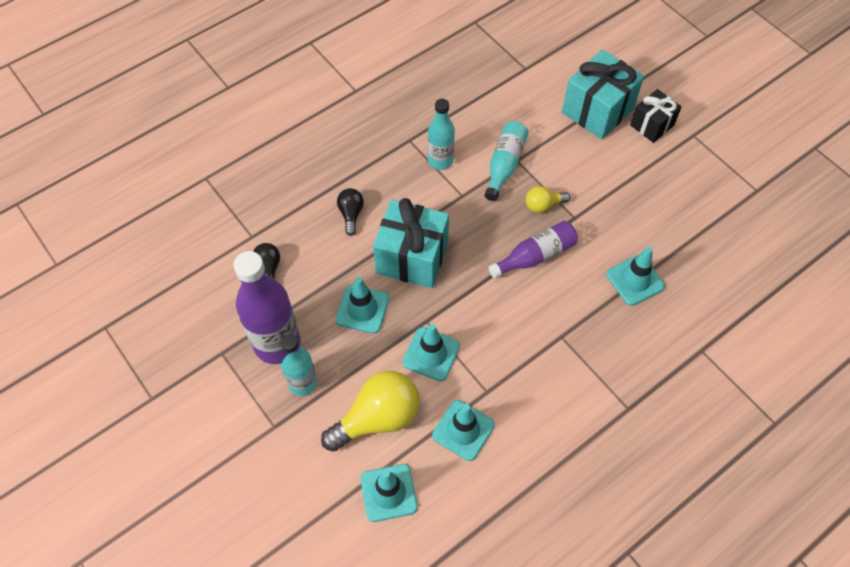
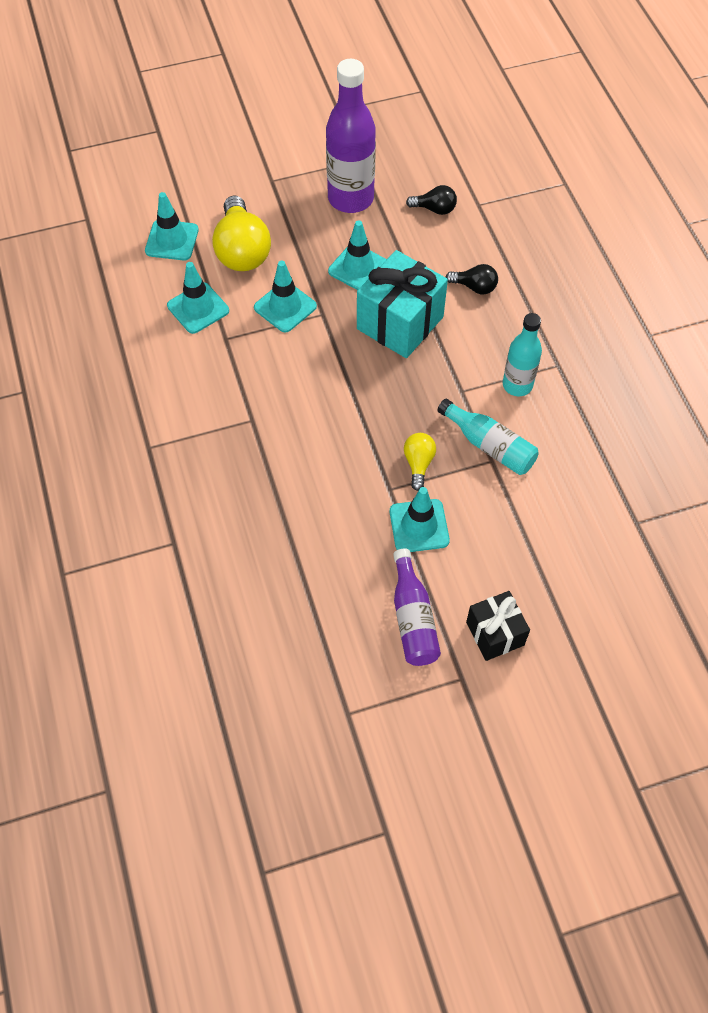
camera: 110 degrees right, 0 degrees up
(303, 383) = (303, 207): turquoise bottle -> none
(535, 256) = (355, 432): purple bottle -> purple bottle (413, 618)
(597, 111) = (539, 578): turquoise gift -> none
(635, 280) = (284, 515): turquoise traffic cone -> turquoise traffic cone (419, 526)

